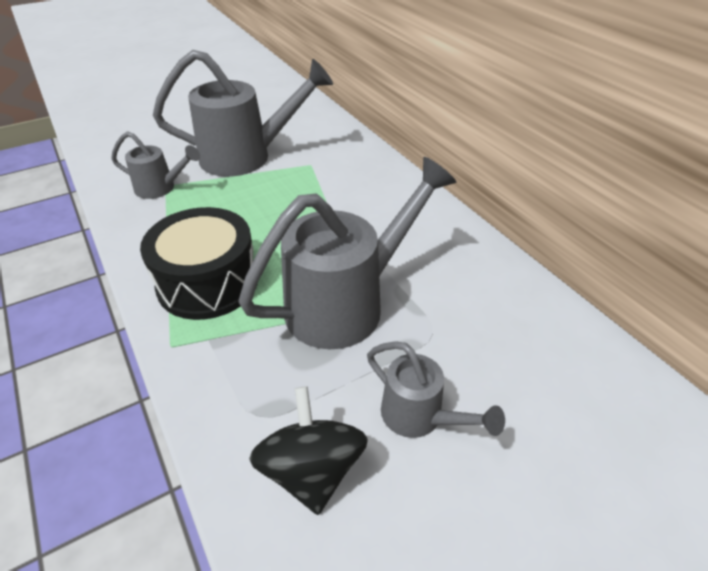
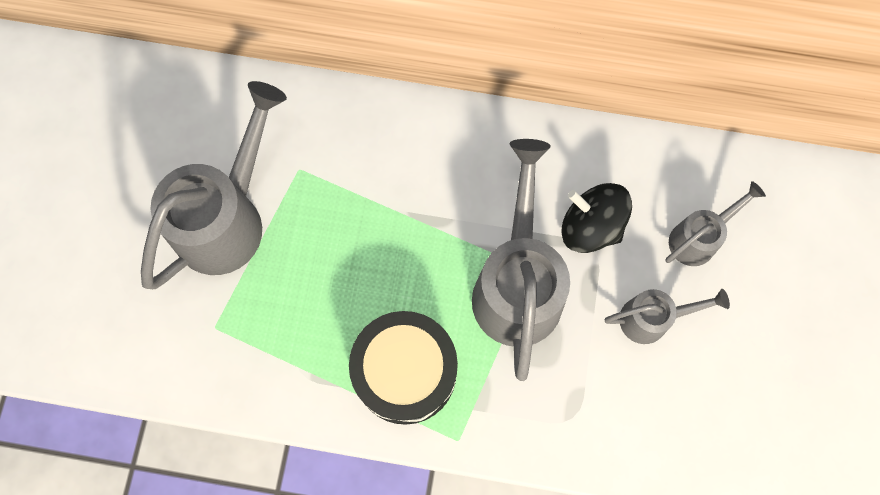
camera: 50 degrees left, 30 degrees up
(160, 188) = (216, 335): grey watering can -> grey watering can (698, 238)
(311, 470) = (638, 412): black spinning top -> black spinning top (590, 227)

